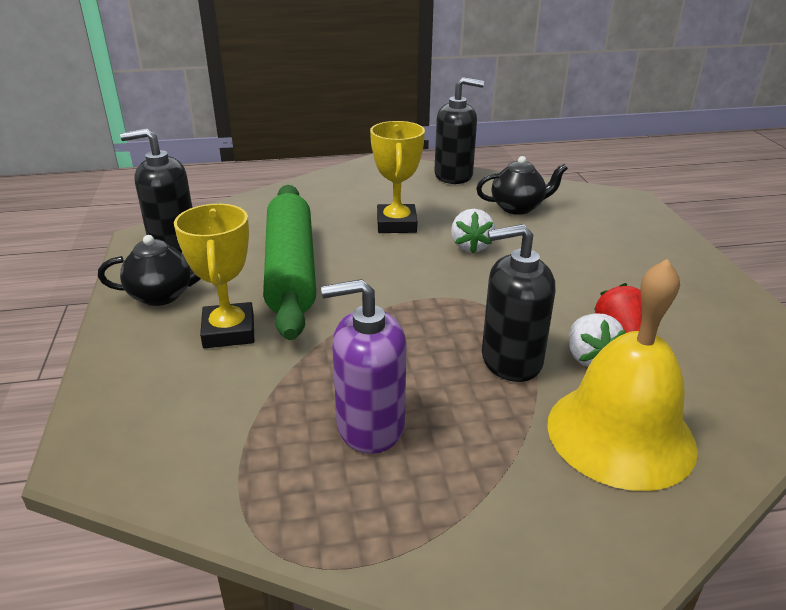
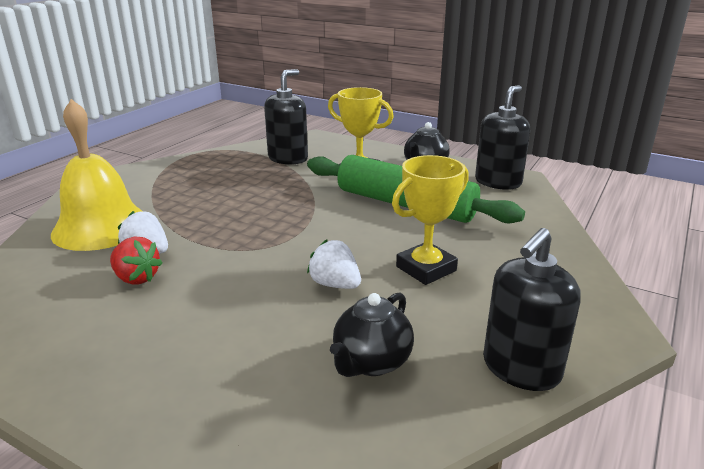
camera: 130 degrees right, 5 degrees down
(370, 425) = (231, 179): purple soap dispenser -> none
(396, 224) = (426, 268): yellow trophy -> yellow trophy turned 75 degrees counterclockwise
(511, 360) = (197, 228): black soap dispenser -> black soap dispenser (288, 158)

